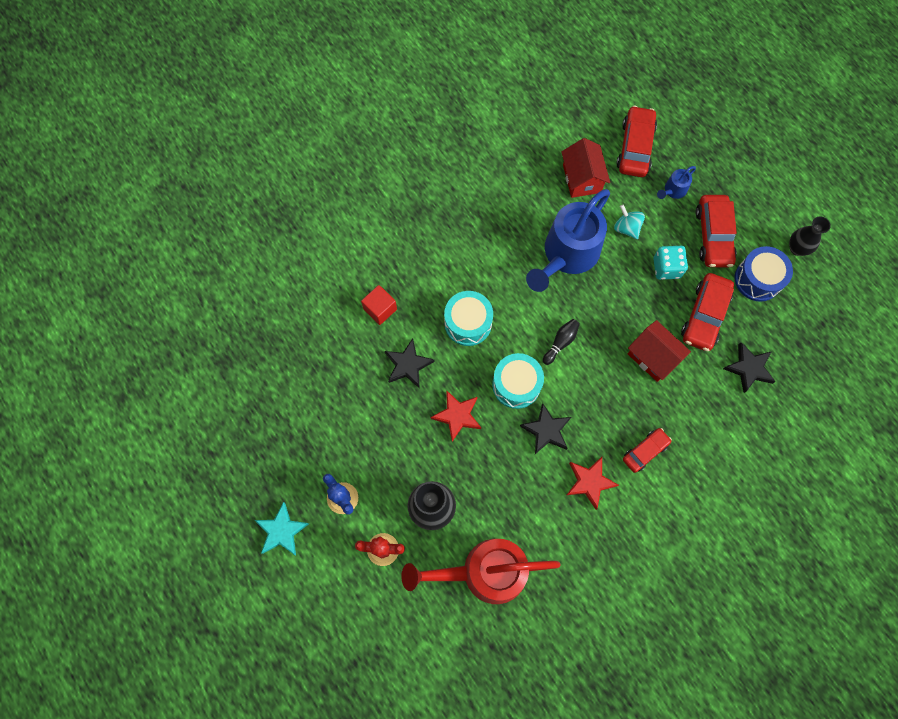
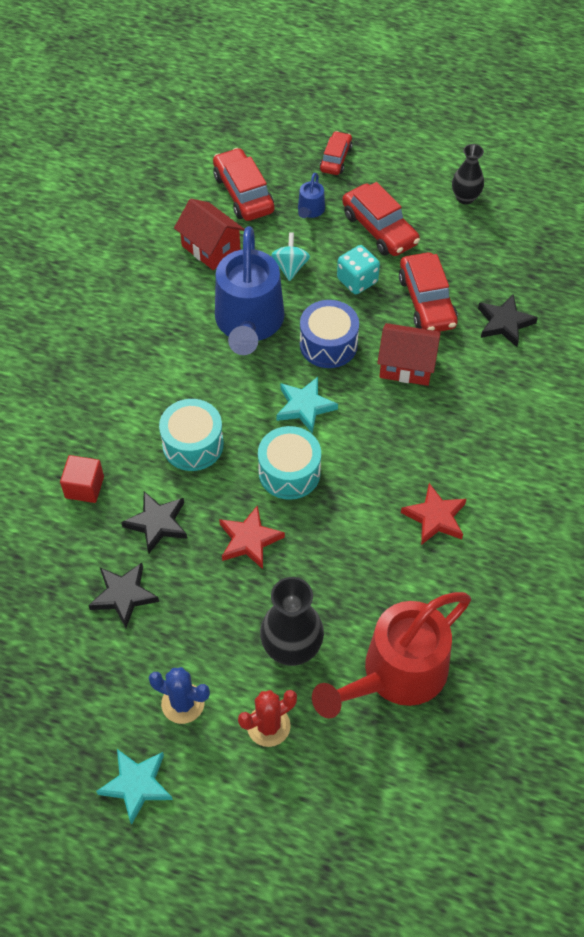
camera: 35 degrees left, 15 degrees down
(546, 430) = (354, 496): black star -> black star (124, 595)
(560, 343) = (305, 406): black bowling pin -> turquoise star
(626, 228) = (290, 267): turquoise spinning top -> turquoise spinning top turned 75 degrees clockwise
(645, 451) = (466, 455): red car -> red car (335, 159)
(757, 279) = (450, 243): blue drum -> blue drum (328, 344)

